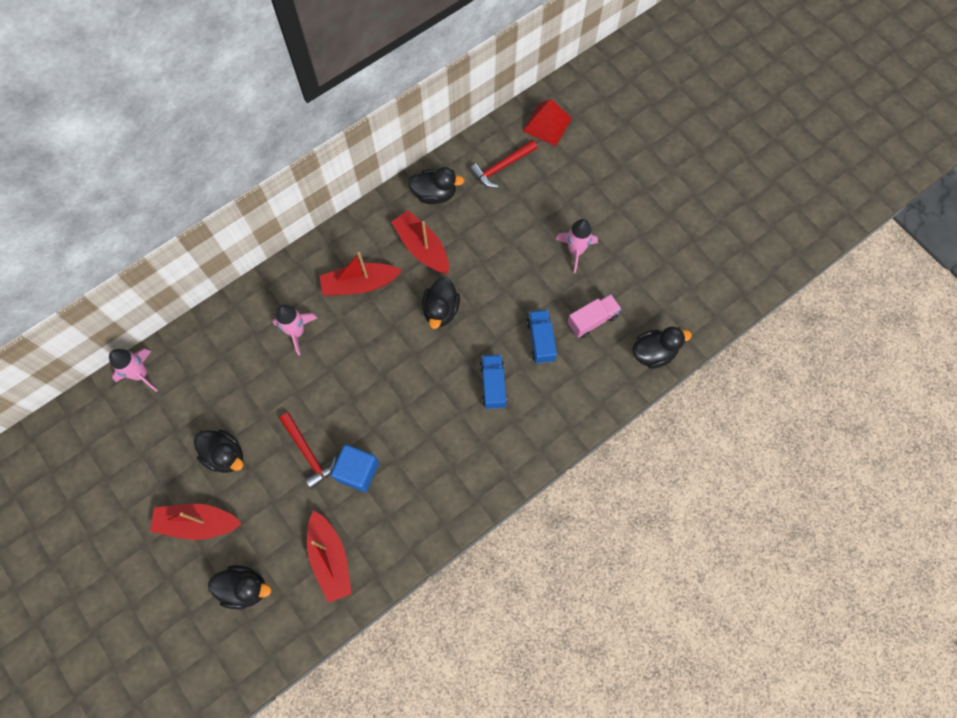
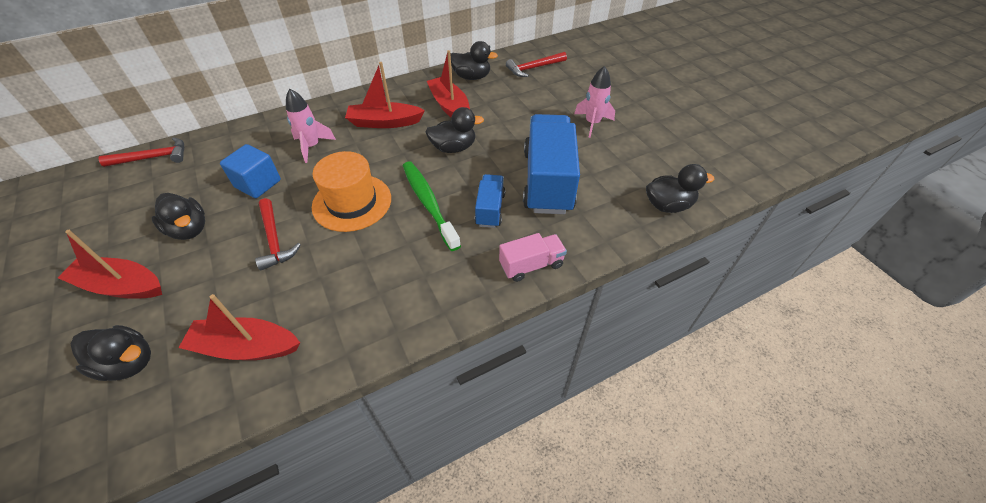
camera: 10 degrees right, 20 degrees down
(141, 374) = (153, 158): pink rocket -> red hammer
(330, 558) = (246, 347): red boat -> red boat turned 105 degrees clockwise
(357, 471) = (318, 263): blue cube -> blue cube (258, 184)
(363, 398) = (352, 202): none -> orange hat
(435, 387) = (428, 203): none -> green toothbrush
(441, 310) = (453, 148): black duck -> black duck turned 120 degrees counterclockwise
(540, 340) = (547, 181): blue truck -> blue truck, size x2.00
(547, 124) = (577, 50): red pyramid -> none
(592, 320) = (603, 172): pink truck -> pink truck (531, 265)

